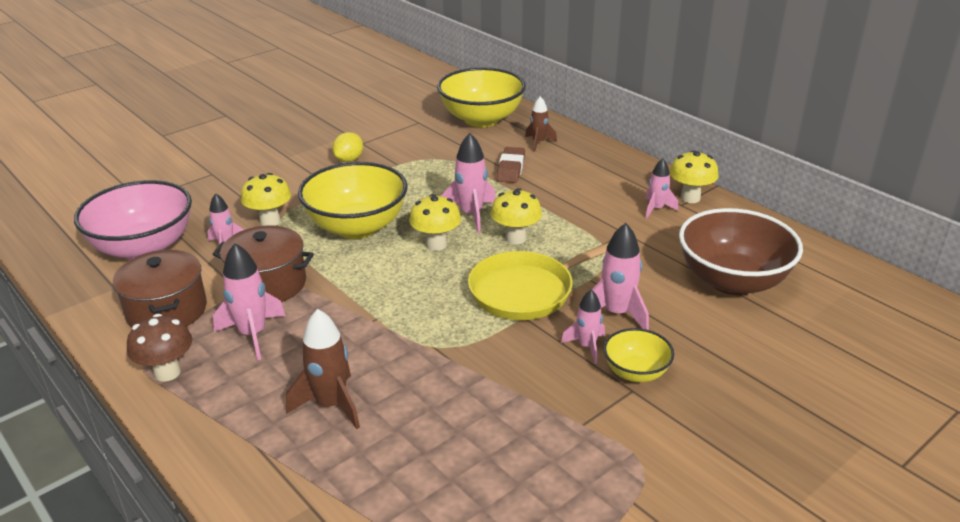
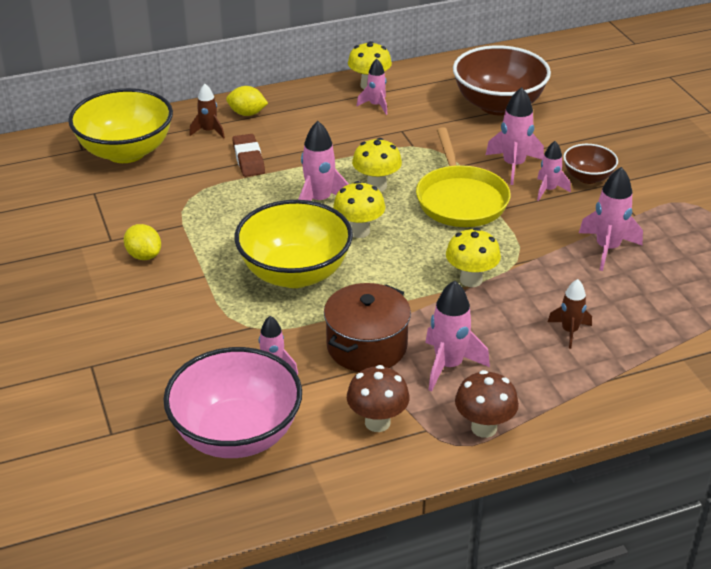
camera: 70 degrees left, 5 degrees up
(167, 311) = (377, 422): brown pot -> brown mushroom
(270, 221) = (242, 331): yellow mushroom -> yellow mushroom (471, 280)
(331, 405) = (569, 331): brown rocket -> brown rocket, size x0.63
(497, 410) = (607, 249): none -> pink rocket
(510, 169) = (248, 159): brown eraser -> brown eraser turned 45 degrees clockwise
(581, 152) = (247, 113): none -> yellow lemon
(636, 372) = (587, 177): yellow bowl -> brown bowl

